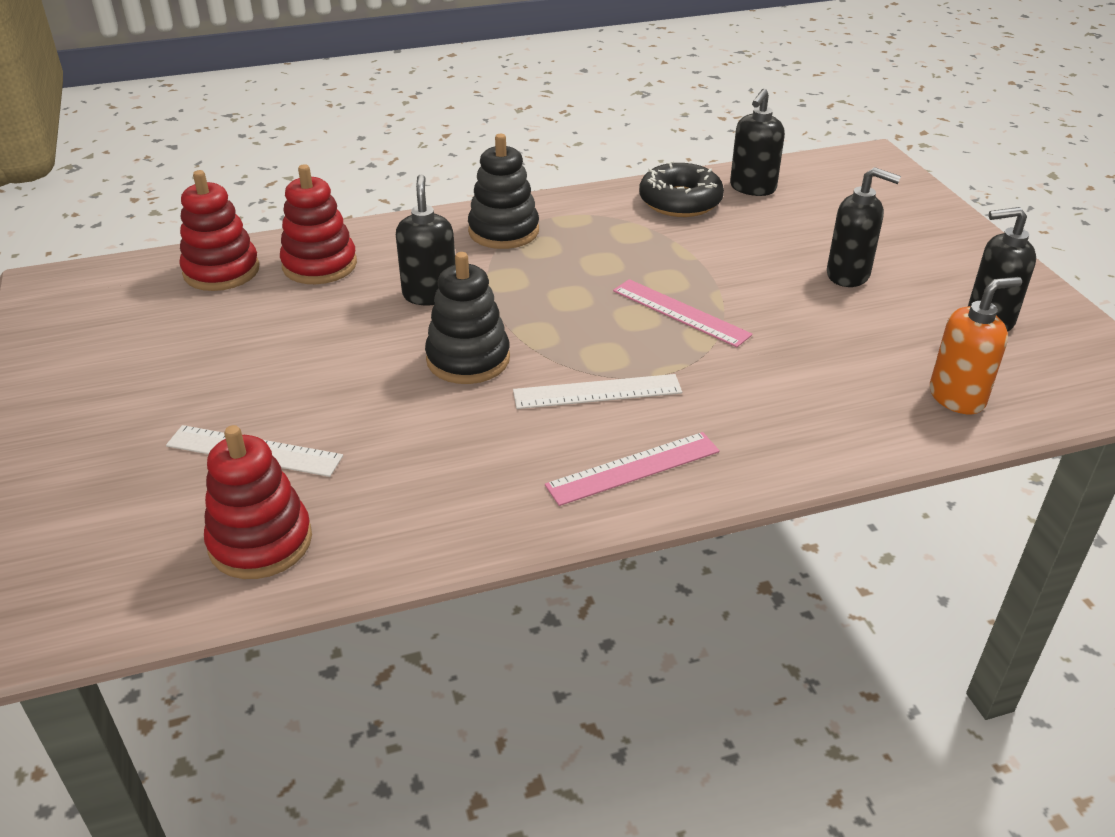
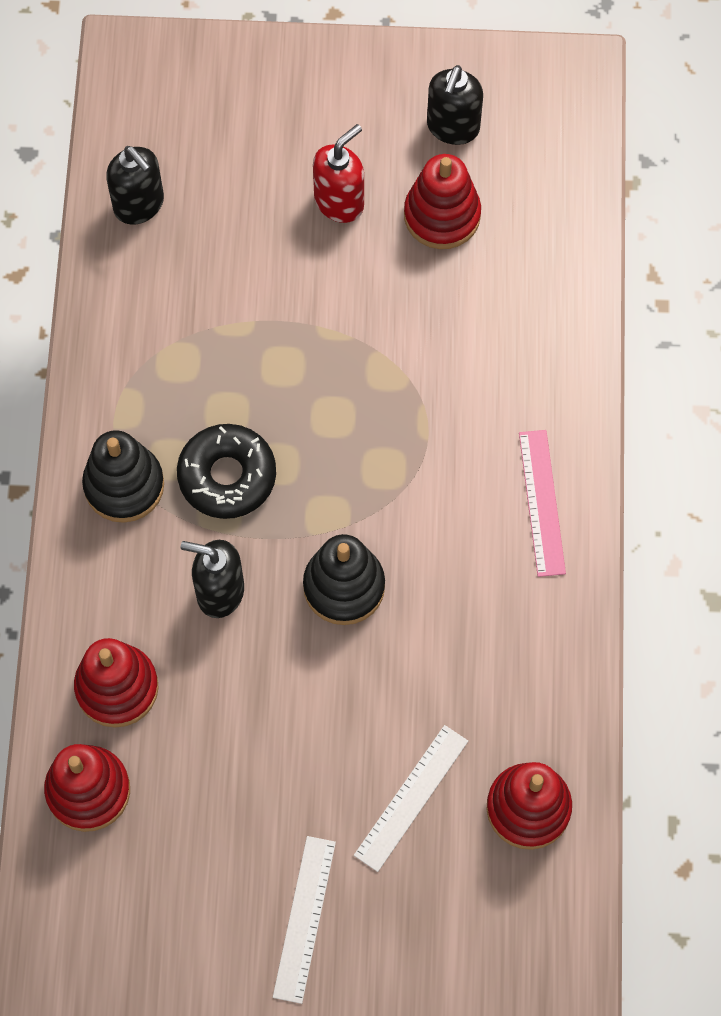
camera: 70 degrees left, 30 degrees up
(597, 392) = (433, 493): white ruler -> white ruler (304, 919)
(680, 201) = (136, 288): black donut -> black donut (227, 476)
(680, 312) = (342, 376): pink ruler -> none
(848, 275) = (339, 202): black soap dispenser -> red soap dispenser
(893, 332) = (442, 215): none -> red stacking toy
(957, 397) = (545, 218): orange soap dispenser -> none

